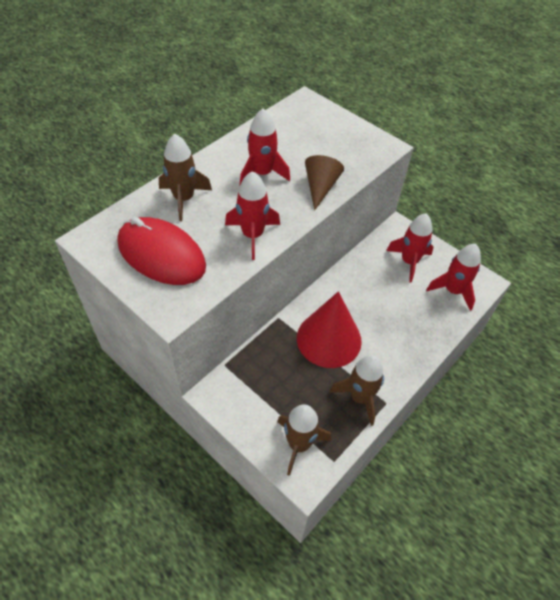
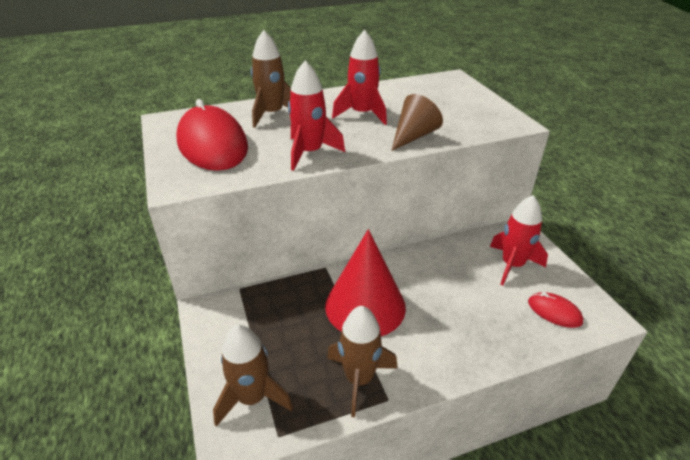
camera: 30 degrees right, 15 degrees down
(453, 291) = (554, 312): red rocket -> red mouse

